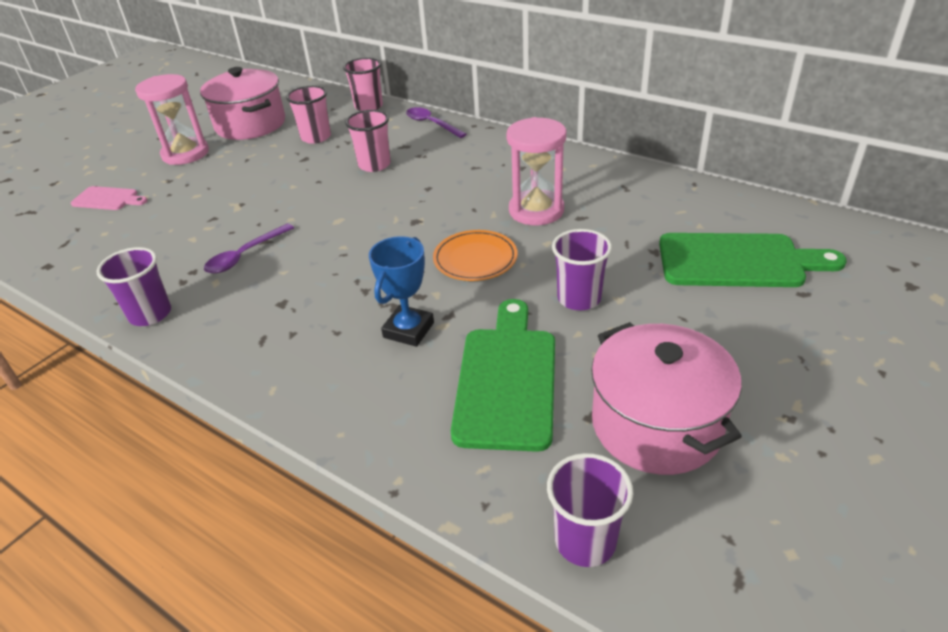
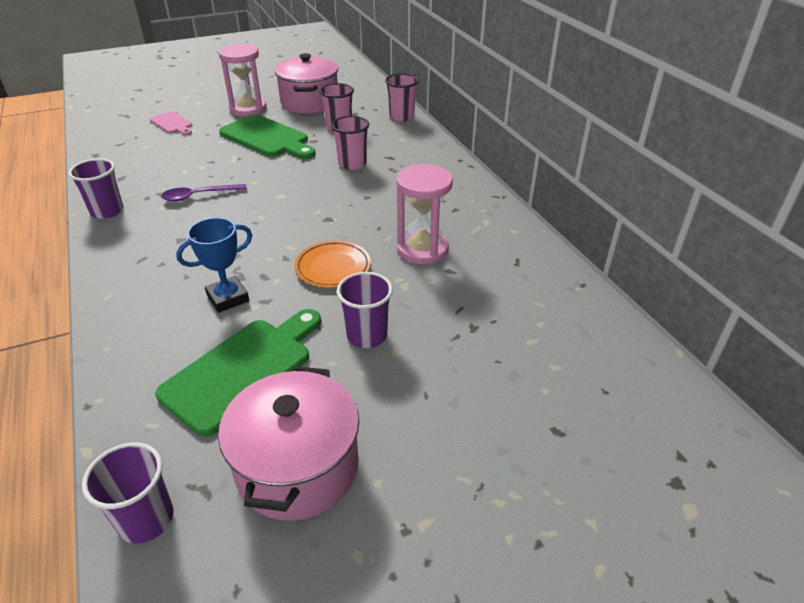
camera: 30 degrees right, 0 degrees up
(431, 124) = (430, 147): purple spoon -> none
(738, 261) = (534, 371): green cutting board -> green cutting board (267, 138)

